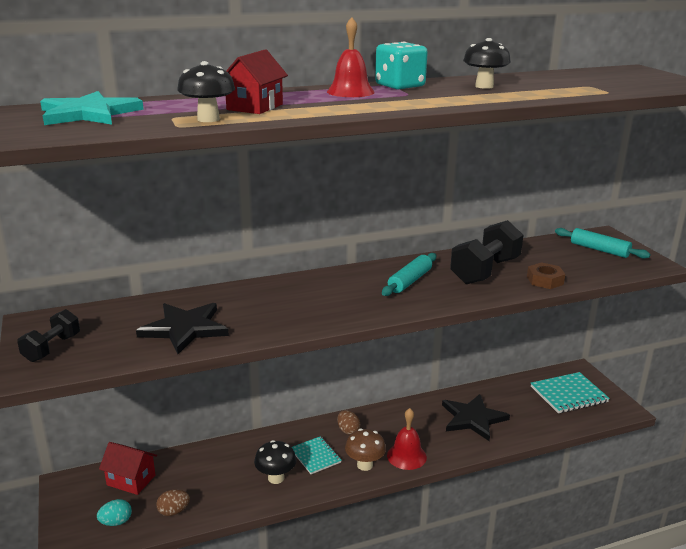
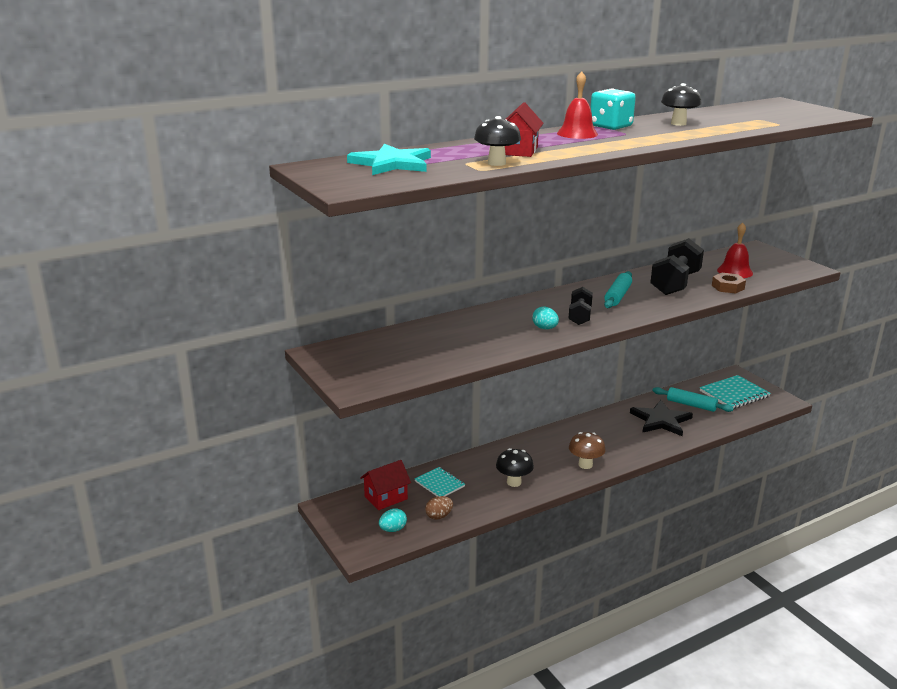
camera: 10 degrees left, 0 degrees up
(52, 348) = (355, 370): black dumbbell -> black dumbbell (579, 316)
(131, 480) = (386, 497): red house -> red house turned 45 degrees counterclockwise
(185, 329) = (456, 347): black star -> none
(301, 314) = (545, 328): none -> turquoise egg
(315, 456) = (539, 463): turquoise notebook -> turquoise notebook (439, 484)
(348, 430) = (557, 440): brown egg -> none
(406, 456) = (618, 454): red bell -> red bell (734, 271)
(599, 250) = (759, 260): turquoise rolling pin -> turquoise rolling pin (691, 405)

